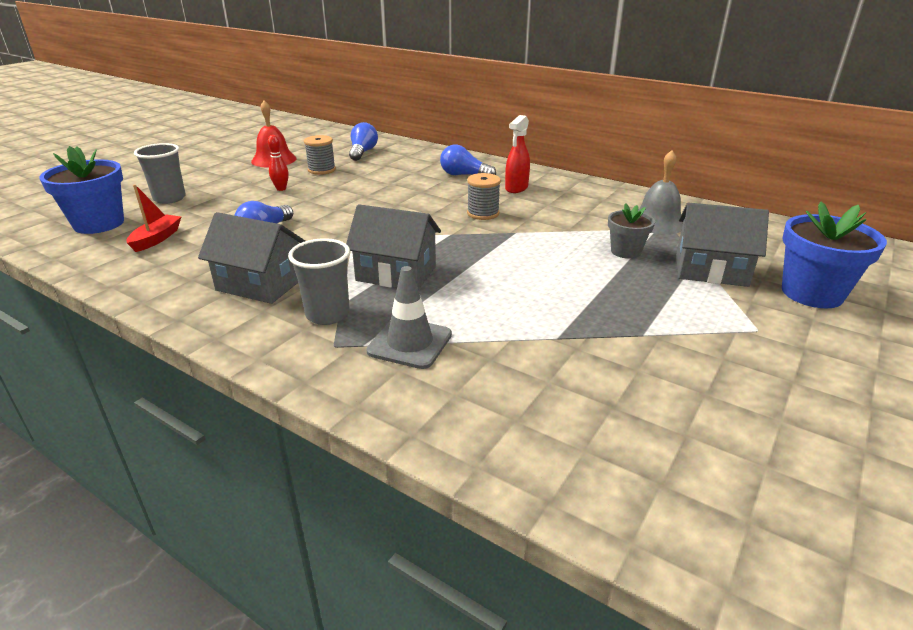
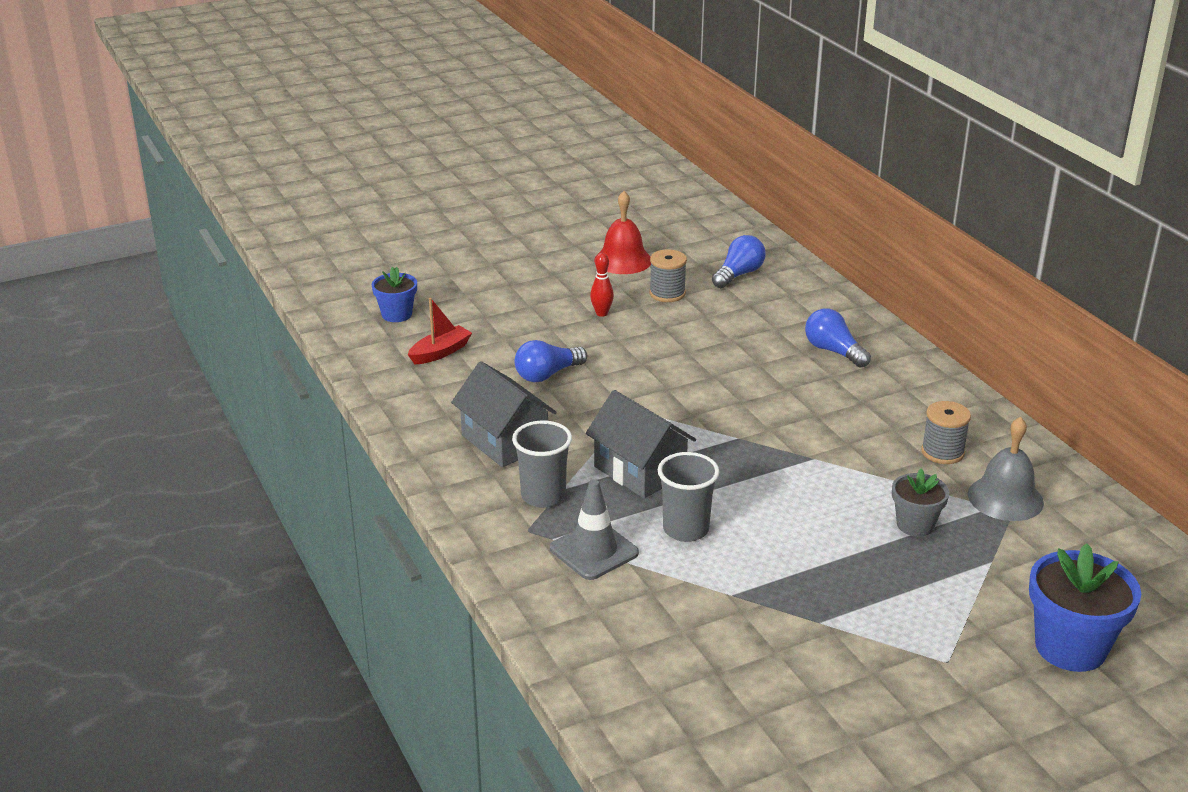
camera: 30 degrees right, 0 degrees up
(99, 224) = (397, 314): blue flower pot -> blue flower pot, size x0.59
(169, 198) = (478, 296): grey cup -> grey cup (686, 529)
(483, 213) = (801, 419): grey spool -> grey spool (942, 452)
(516, 188) = (880, 392): red spray bottle -> none
(711, 270) = (987, 581): grey house -> none

